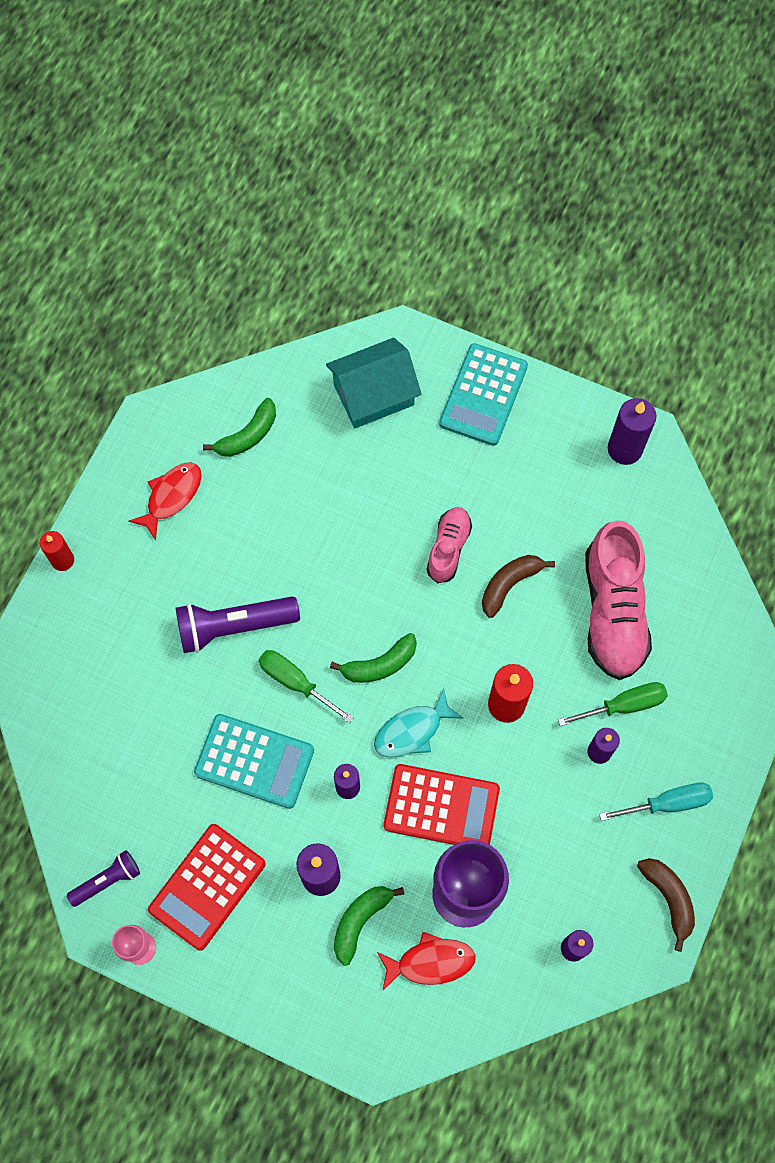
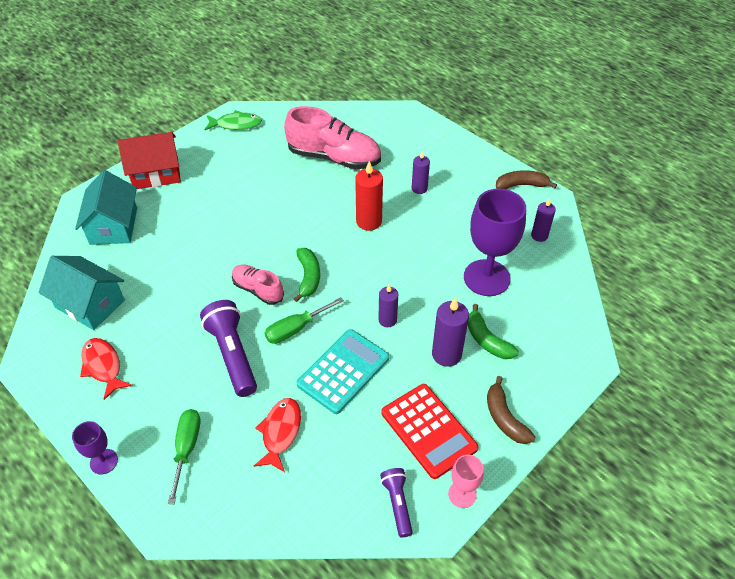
camera: 70 degrees left, 20 degrees down
(62, 560) = (104, 461): red candle -> purple goblet
(234, 627) = (232, 355): purple flashlight -> purple flashlight turned 150 degrees clockwise
(248, 435) = (90, 304): green banana -> turquoise house
(412, 731) = (364, 273): turquoise fish -> none
(430, 962) = (527, 309): red fish -> red fish (280, 432)
(441, 807) = (423, 273): red calculator -> none
(448, 548) = (248, 219): pink shoe -> pink shoe (258, 290)
(483, 395) = (156, 173): turquoise calculator -> red house
(509, 584) = (290, 197): brown banana -> brown banana (504, 418)
(624, 449) = (236, 124): purple candle -> green fish
(624, 705) = (395, 170): green screwdriver -> green screwdriver (186, 449)
(668, 803) = (463, 169): turquoise screwdriver -> none

